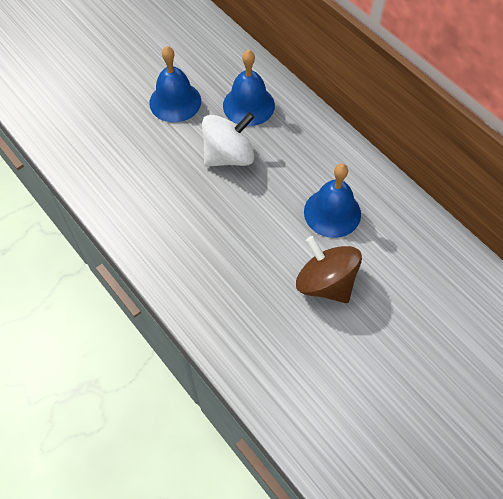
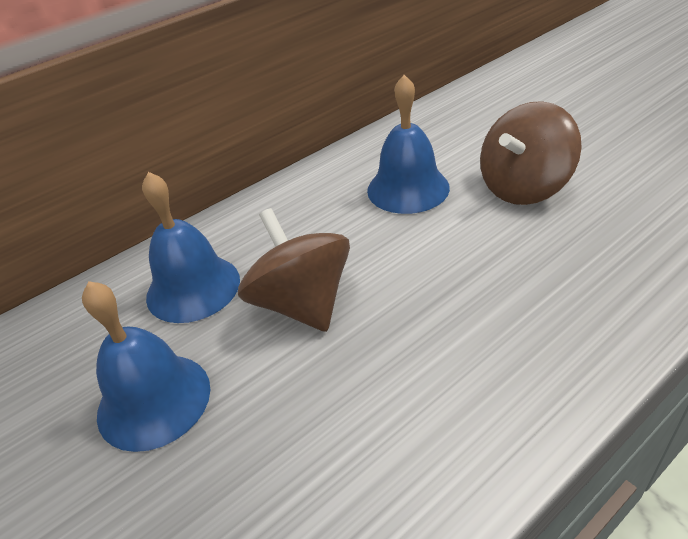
camera: 85 degrees left, 20 degrees down
(229, 155) = (302, 303): white spinning top -> brown spinning top

